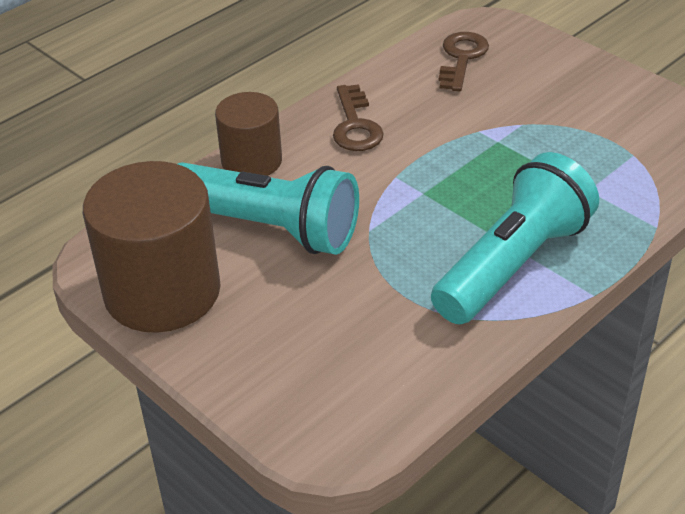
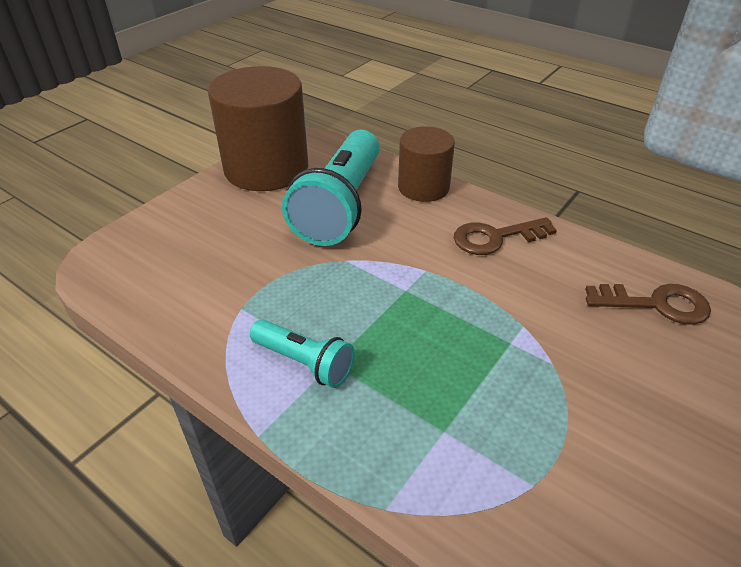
camera: 80 degrees right, 0 degrees up
(513, 264) = (304, 363): turquoise flashlight -> turquoise flashlight, size x0.51

